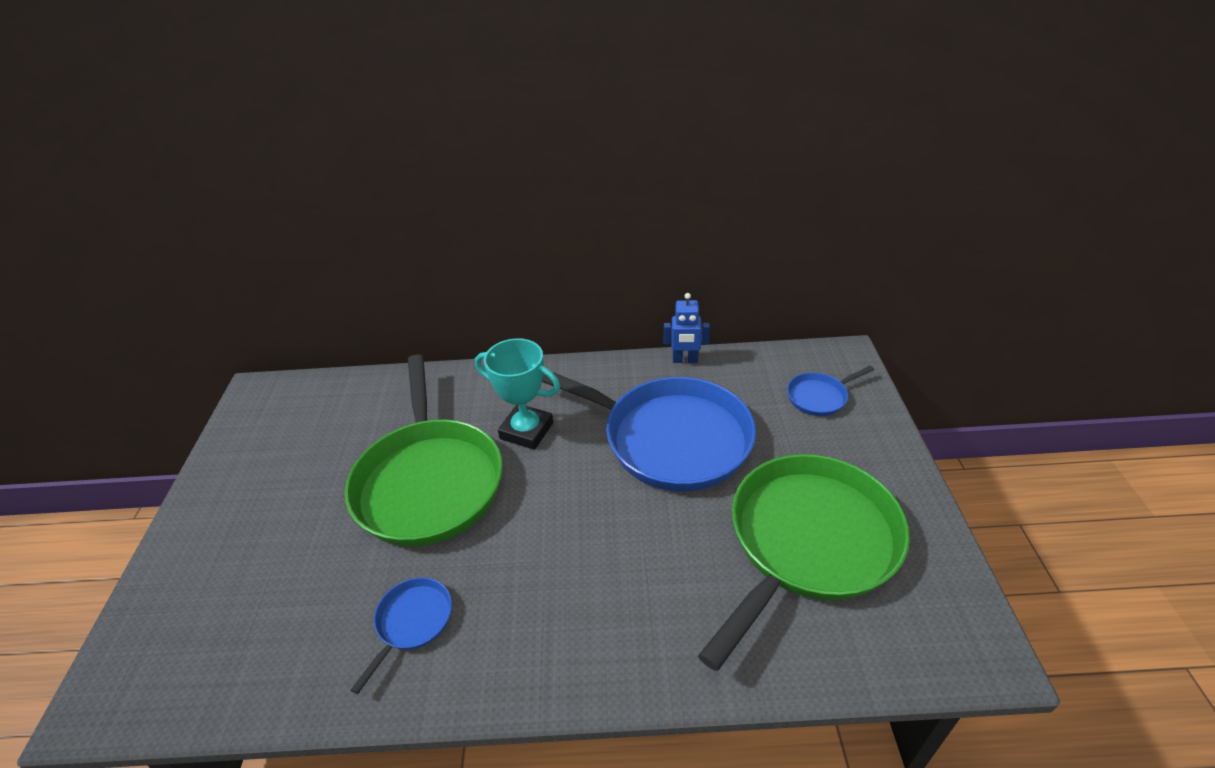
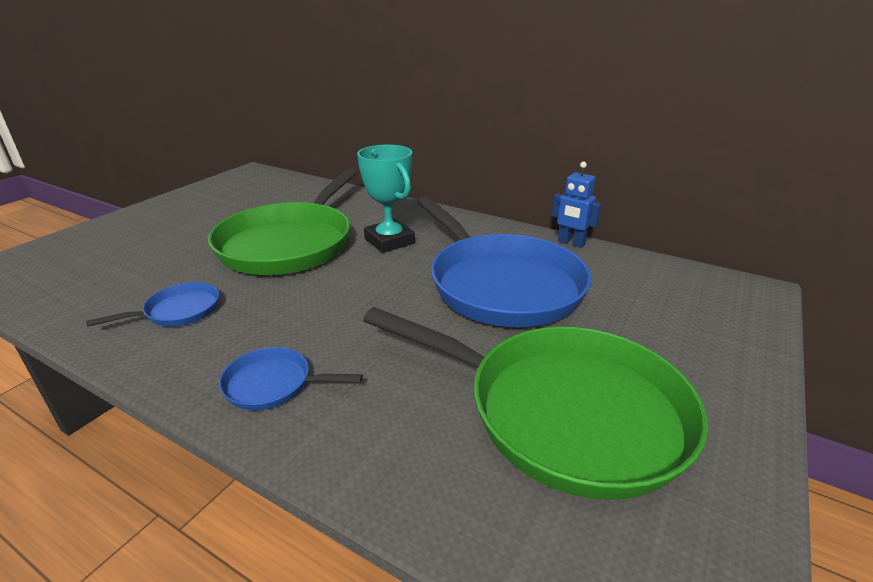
camera: 30 degrees right, 10 degrees down
(808, 542) = (563, 412): green pan -> green pan turned 45 degrees clockwise
(819, 397) = (692, 309): blue pan -> blue pan (273, 384)

